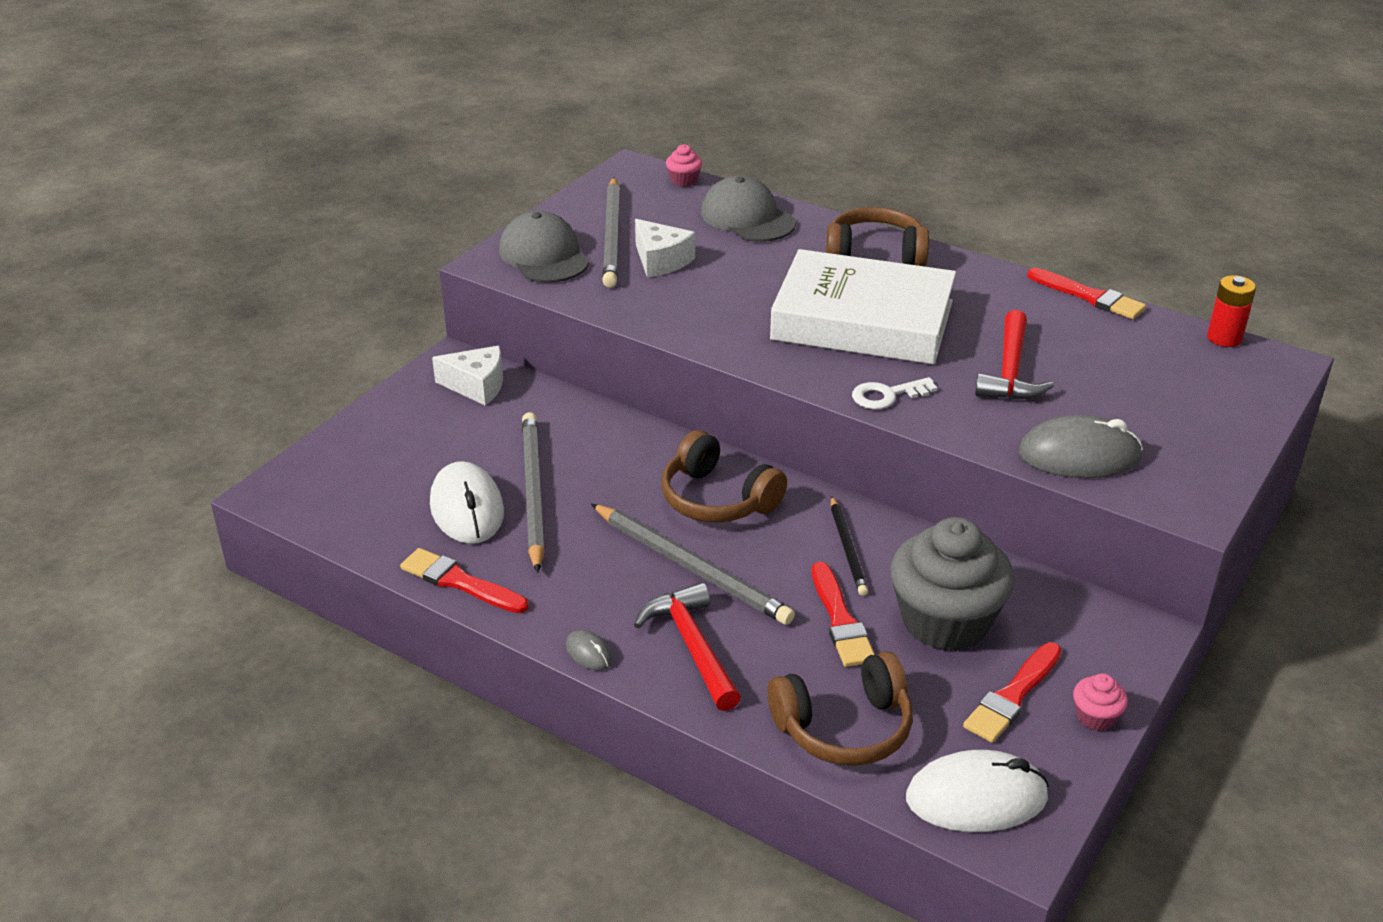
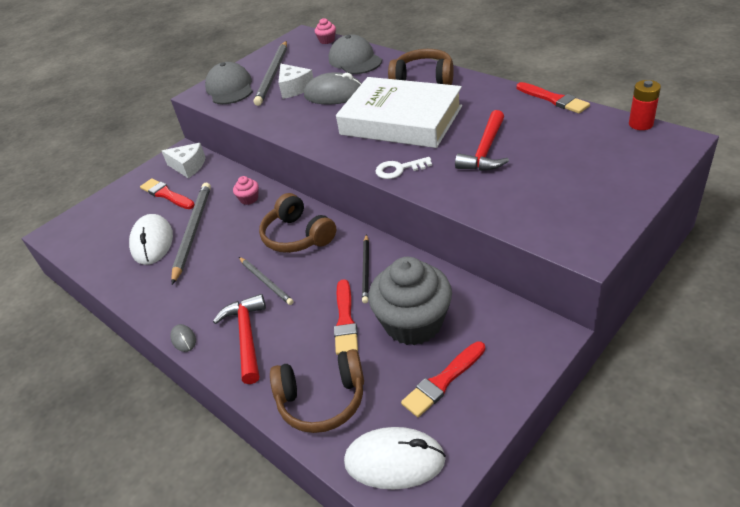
camera: 15 degrees right, 5 degrees up
(460, 582) = (129, 289): red brush -> red brush (166, 194)
(691, 567) = (266, 282): grey pencil -> grey pencil, size x0.58
(1079, 456) = (514, 210): grey mouse -> grey mouse (334, 94)
(1095, 717) = (497, 400): pink cupcake -> pink cupcake (249, 199)

